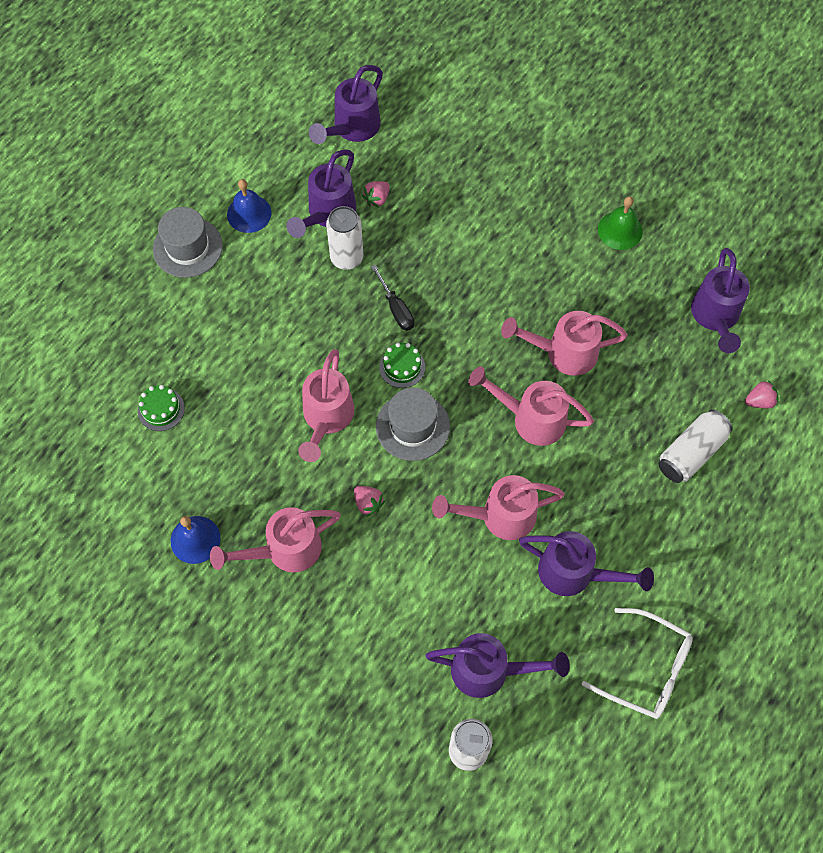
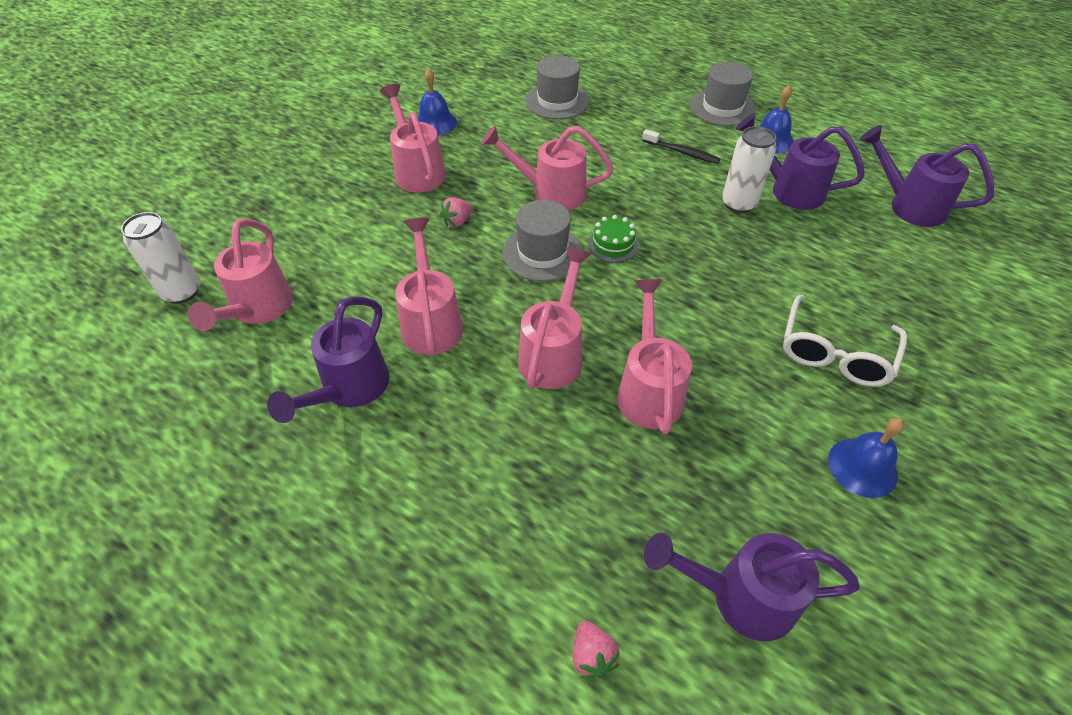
camera: 90 degrees right, 15 degrees down
(161, 409) = (557, 101): green cake -> grey hat
(265, 295) = (682, 152): none -> black toothbrush
(377, 199) = (822, 225): pink strawberry -> none
(396, 308) = (684, 240): black screwdriver -> none
(489, 671) = (258, 309): purple watering can -> pink watering can
(620, 230) = (862, 467): green bell -> blue bell
(647, 669) = (208, 459): white glasses -> white glasses (835, 353)
(691, 453) = (503, 538): white can -> none

